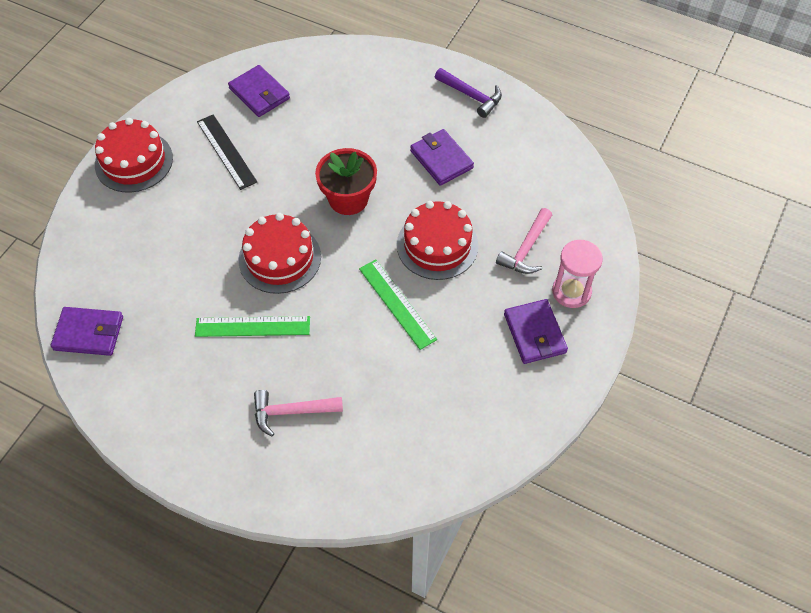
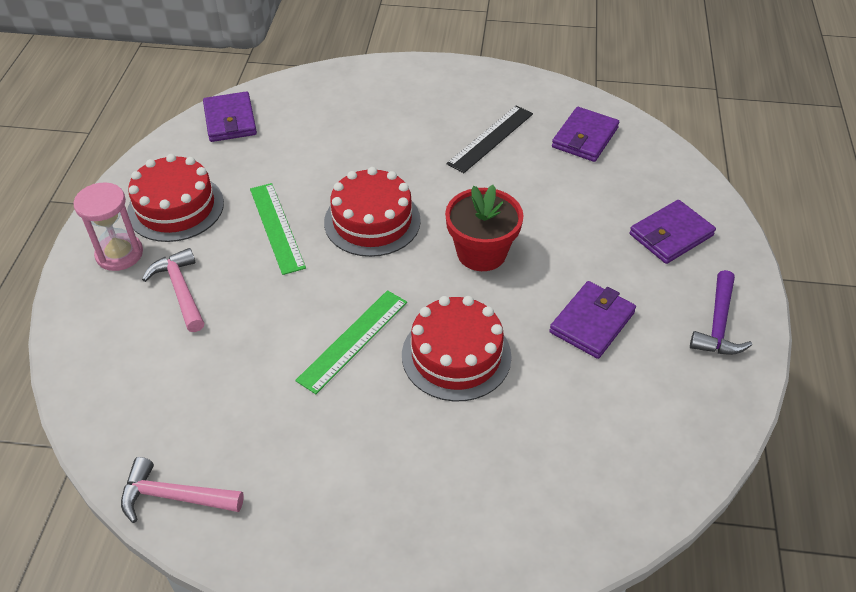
camera: 70 degrees right, 10 degrees down
(134, 161) = (440, 82): red cake -> red cake (176, 207)
(526, 249) = (496, 455): pink hammer -> pink hammer (174, 496)
(534, 333) = (363, 501): purple wallet -> purple wallet (671, 235)
(571, 291) = (450, 530): pink hourglass -> pink hourglass (119, 254)

